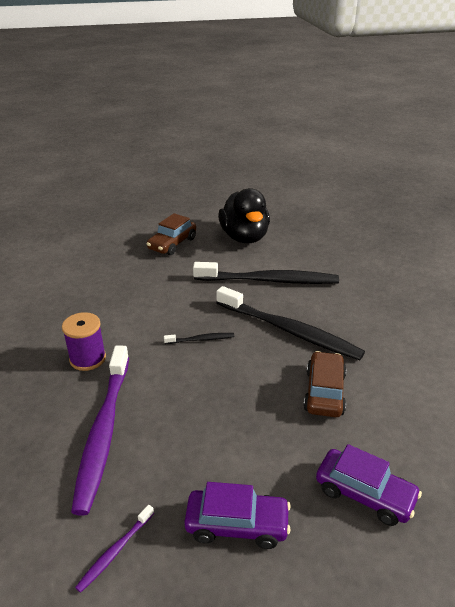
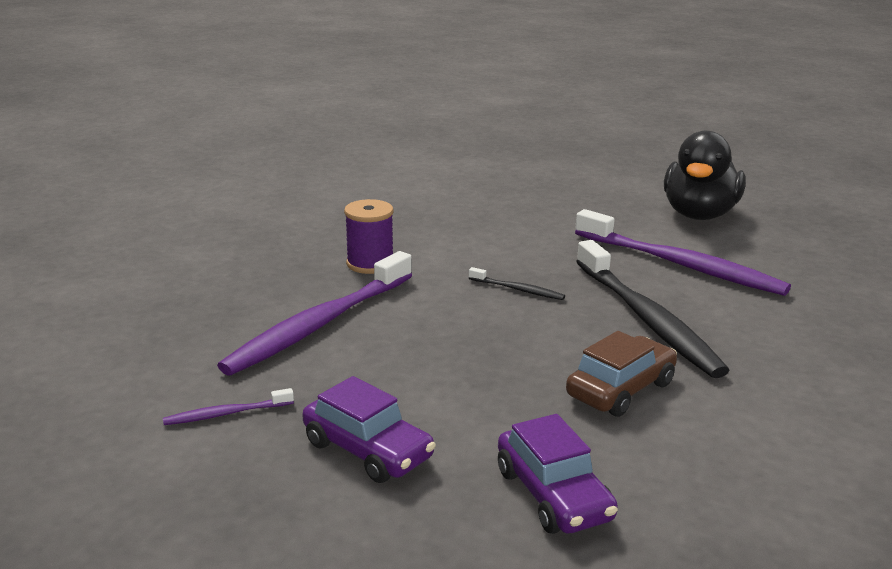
camera: 35 degrees right, 10 degrees down
(172, 244) = (589, 195): brown car -> none
(269, 280) = (680, 265): black toothbrush -> purple toothbrush

